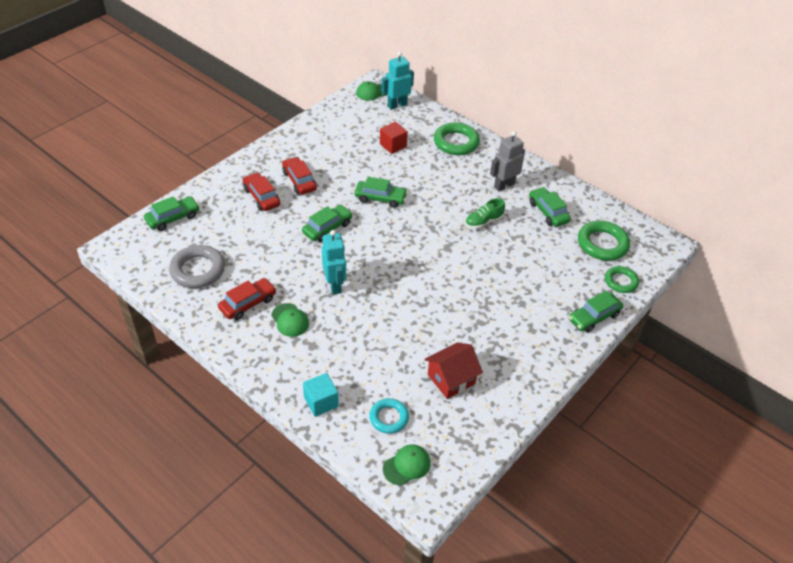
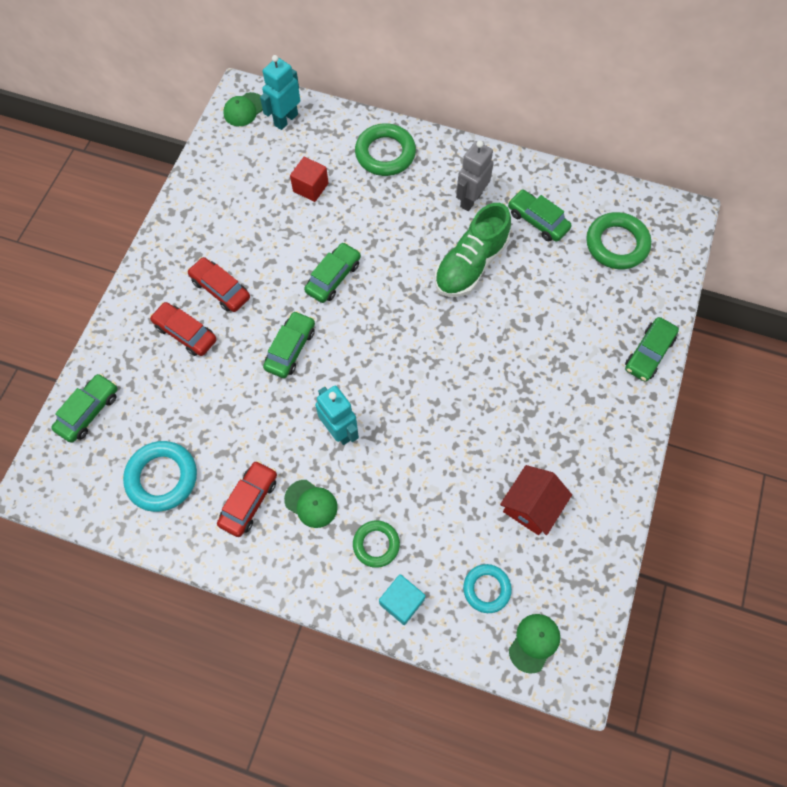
camera: 20 degrees left, 20 degrees up
(198, 270) = (162, 478): grey ring -> turquoise ring
(380, 198) = (333, 277): green car -> green car turned 45 degrees counterclockwise
(483, 222) = (470, 264): green shoe -> green shoe, size x1.82
(620, 281) = (657, 291): green ring -> green ring (376, 544)

